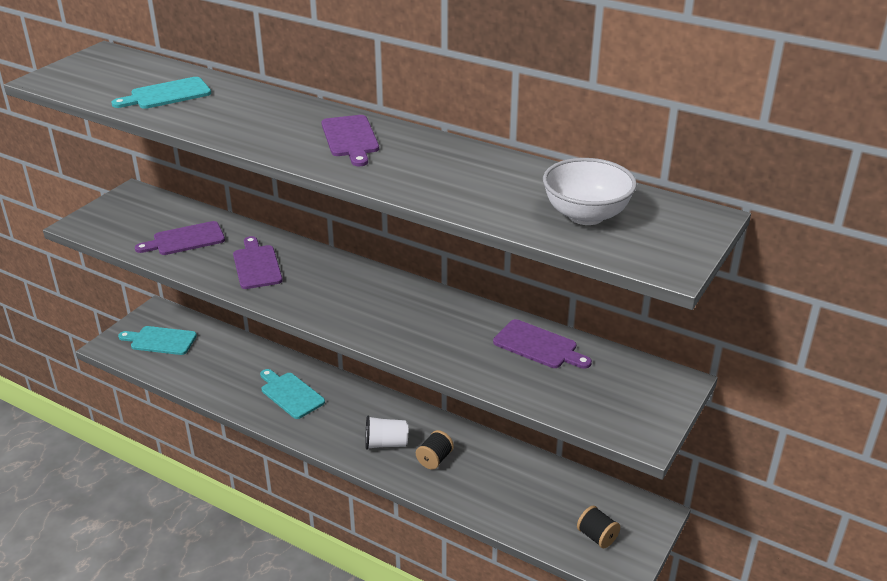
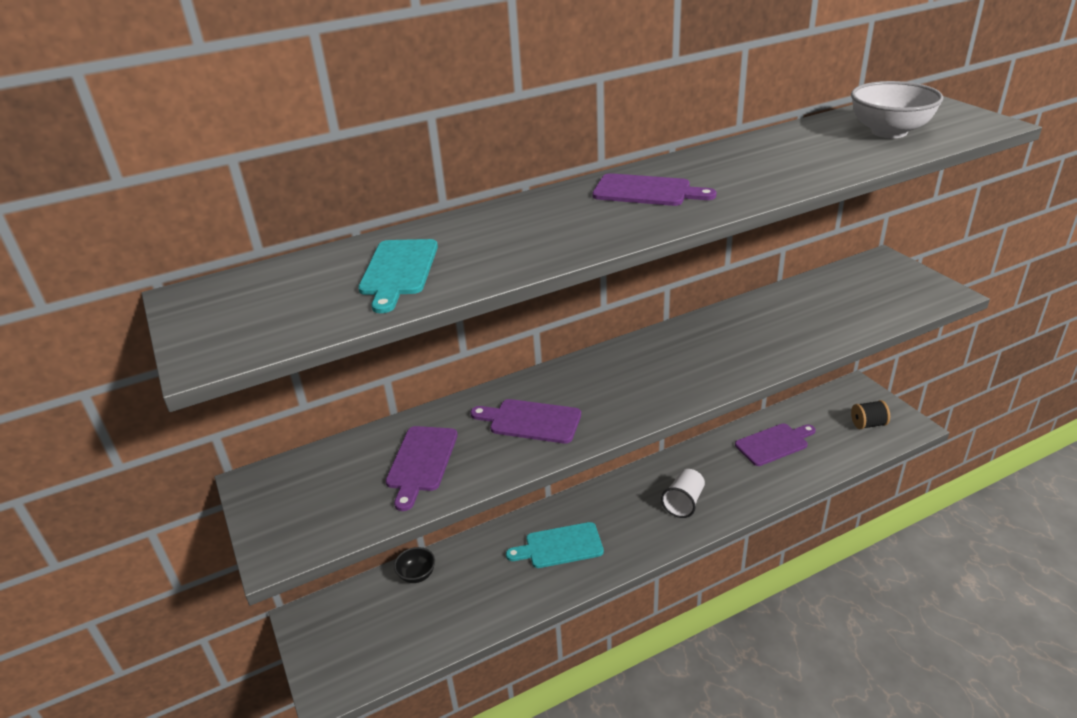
camera: 55 degrees left, 0 degrees up
(160, 341) = (367, 632): turquoise cutting board -> none
(220, 339) = (417, 575): none -> black bowl
(434, 459) = (725, 479): black spool -> none
(538, 346) = (799, 301): purple cutting board -> purple cutting board (774, 444)

